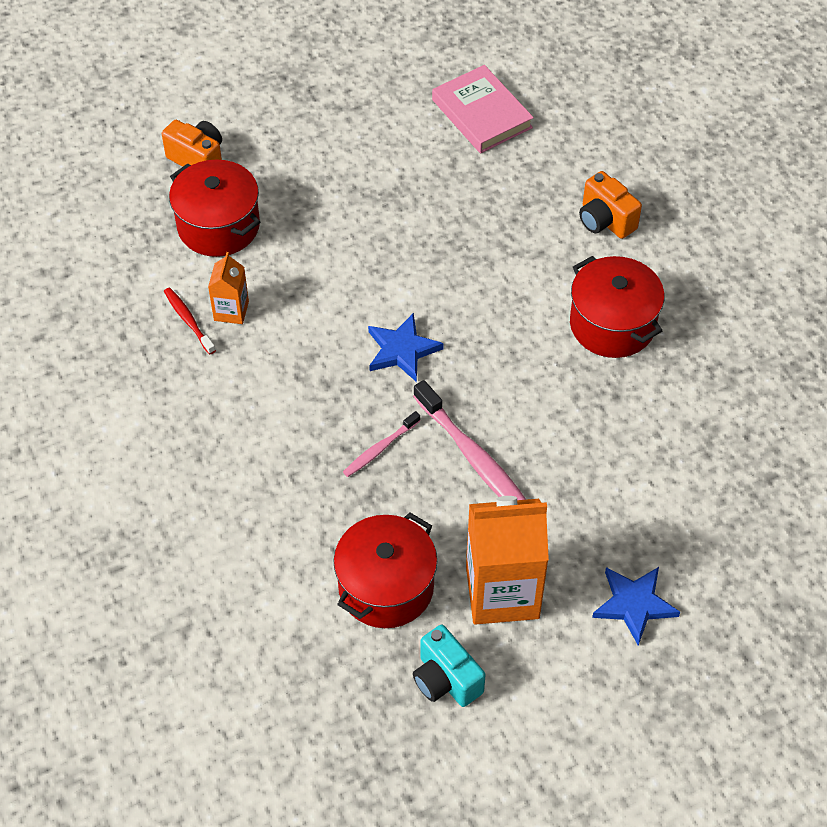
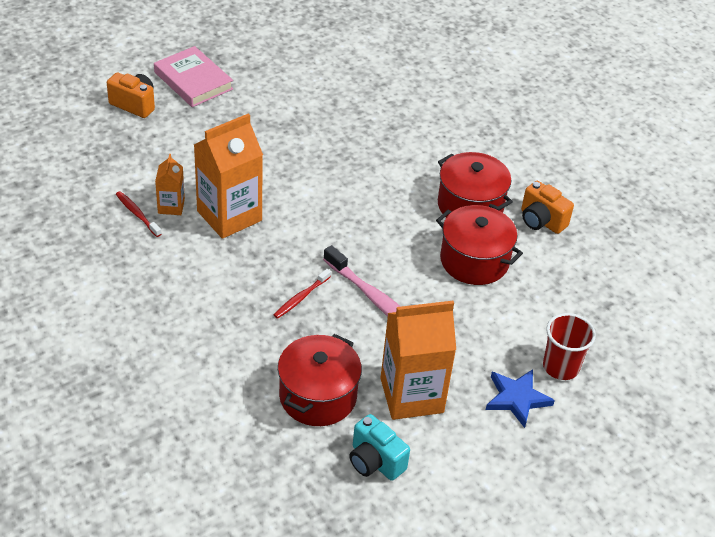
camera: 10 degrees left, 10 degrees down
(218, 226) = (155, 149): red pot -> red pot (474, 261)
(302, 327) = (229, 216): none -> orange carton
(380, 449) = (301, 298): pink toothbrush -> red toothbrush
(402, 350) = (310, 229): blue star -> none
(482, 114) = (351, 70): pink book -> pink book (193, 81)
(605, 221) = (454, 137): orange camera -> orange camera (541, 221)
(697, 563) = (561, 367): none -> red cup

